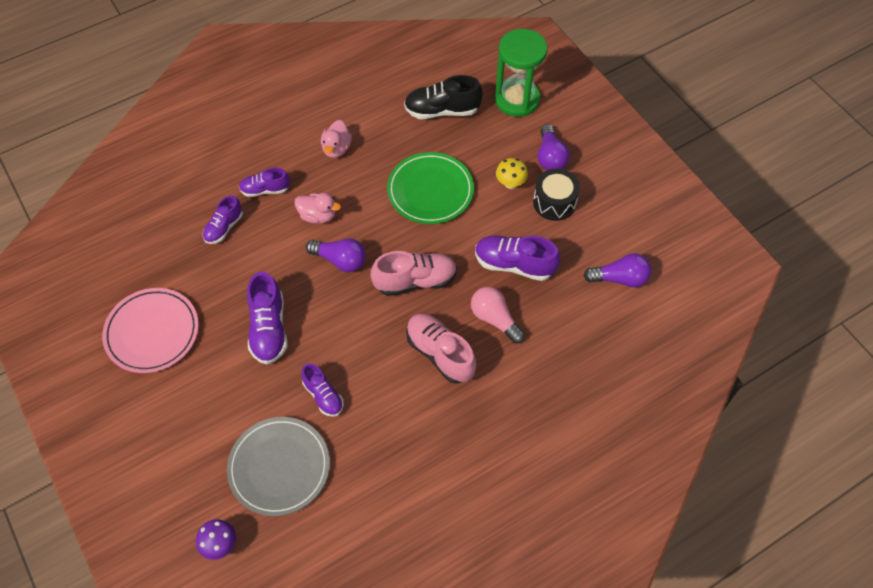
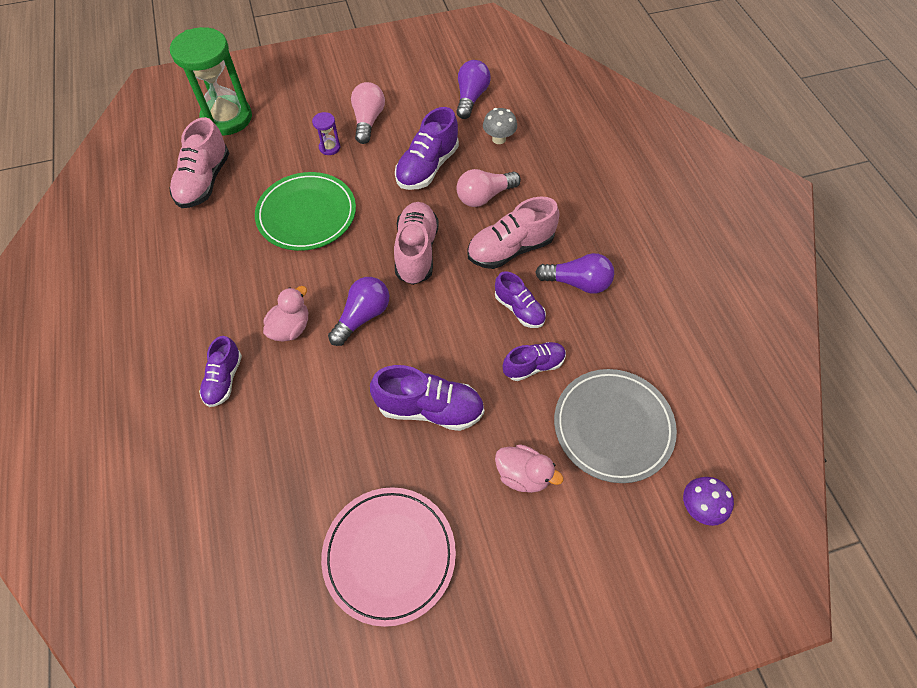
camera: 75 degrees left, 0 degrees up
(224, 228) = (260, 438): purple shoe -> purple shoe (519, 309)
(336, 148) = (202, 290): pink duck -> pink duck (523, 475)
(442, 110) = (204, 181): black shoe -> pink shoe
(510, 183) = (329, 147): yellow mushroom -> purple hourglass
(550, 157) = (313, 111): purple light bulb -> purple light bulb (577, 282)
(554, 202) = (368, 121): black drum -> pink light bulb
(572, 315) = (499, 139): none -> grey mushroom

